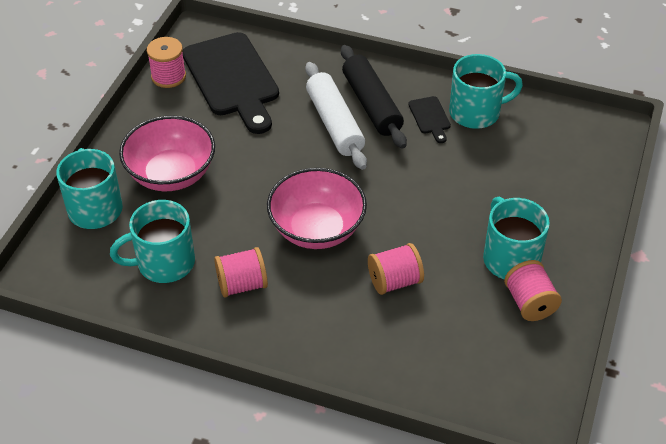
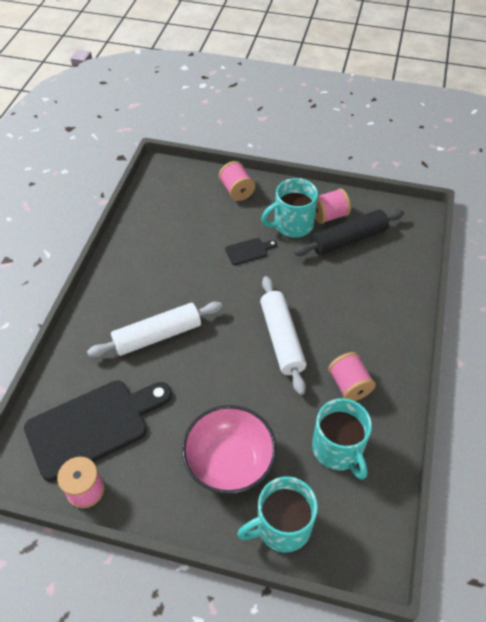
camera: 95 degrees left, 5 degrees up
(317, 229) = (282, 339): pink bowl -> white rolling pin
(371, 104) = (133, 310): black rolling pin -> black rolling pin (348, 239)
(394, 281) = (325, 287): pink spool -> pink spool (236, 191)
(430, 117) = (150, 270): black cutting board -> black cutting board (249, 251)
(476, 112) = (144, 242): turquoise mug -> none

